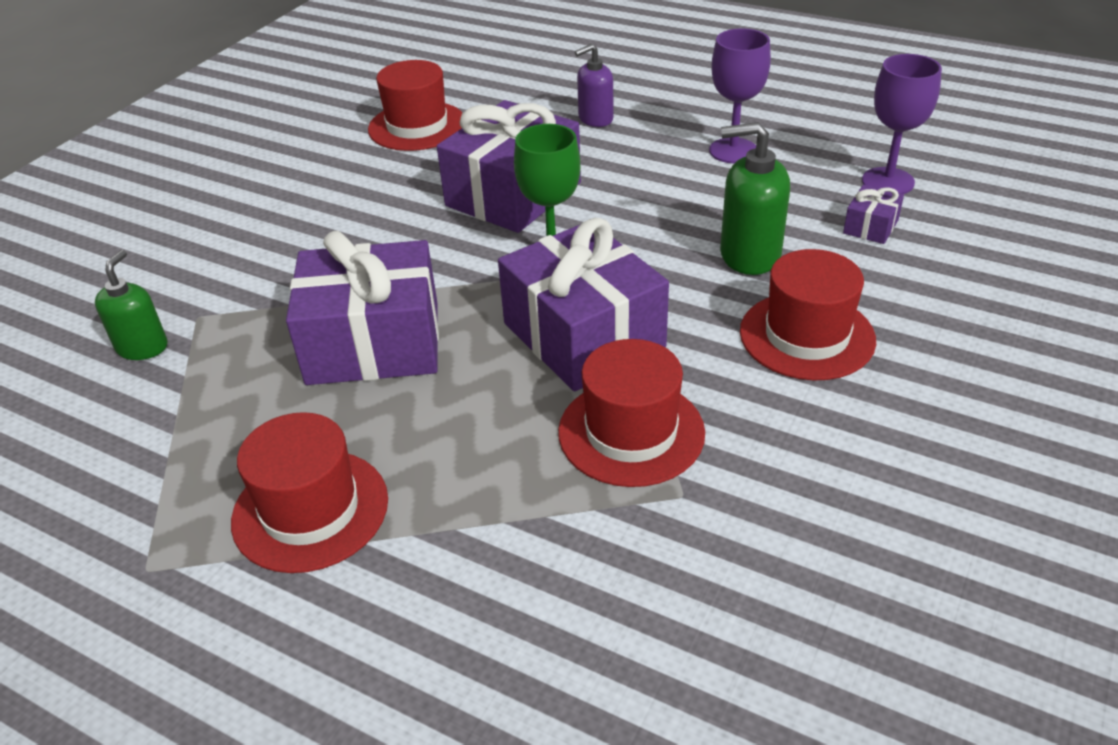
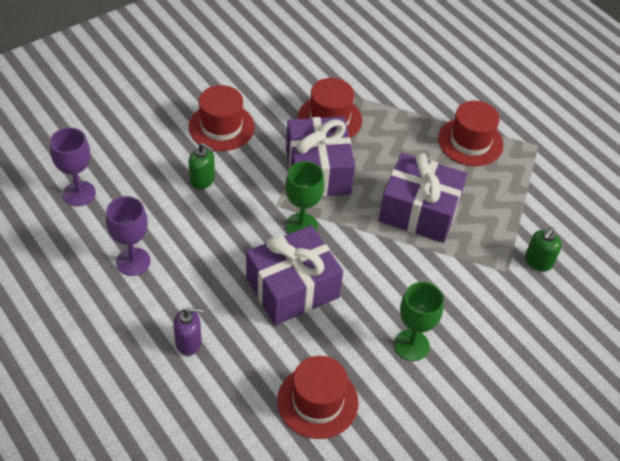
camera: 160 degrees left, 10 degrees up
(325, 197) = (411, 345): none -> green goblet
(749, 255) = (202, 180): green soap dispenser -> green soap dispenser, size x0.66
(870, 226) = (125, 169): purple gift -> none

